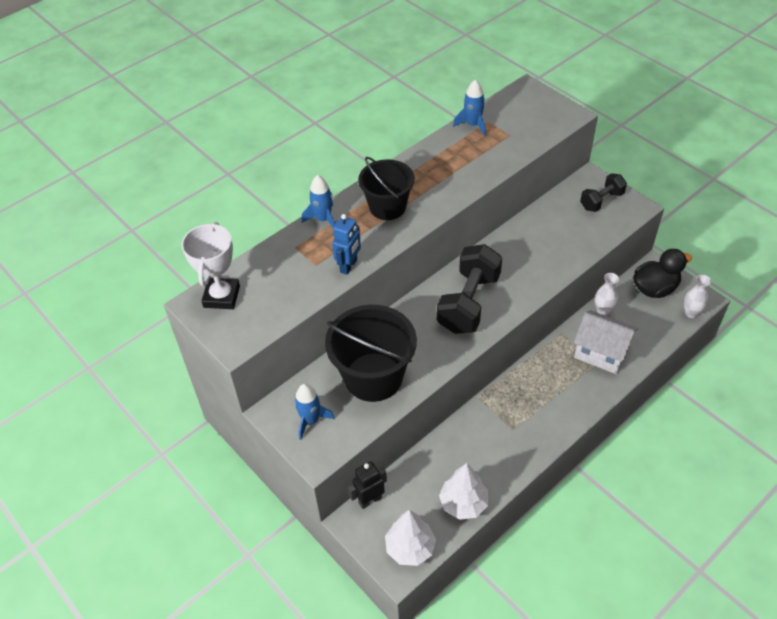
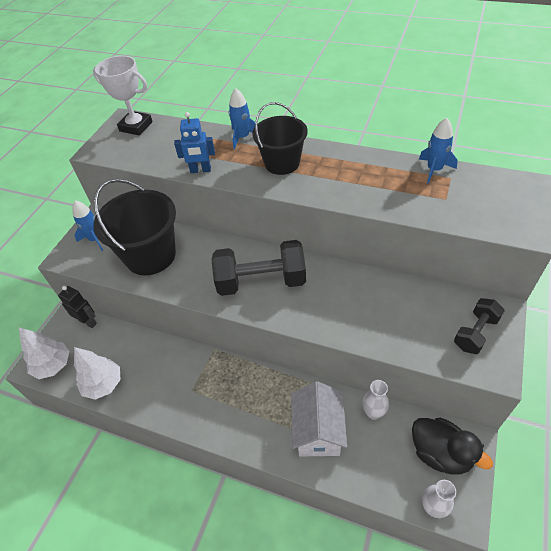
camera: 65 degrees right, 0 degrees up
(221, 296) = (136, 126): white trophy -> white trophy turned 45 degrees clockwise
(601, 201) = (475, 333): black dumbbell -> black dumbbell turned 75 degrees counterclockwise

